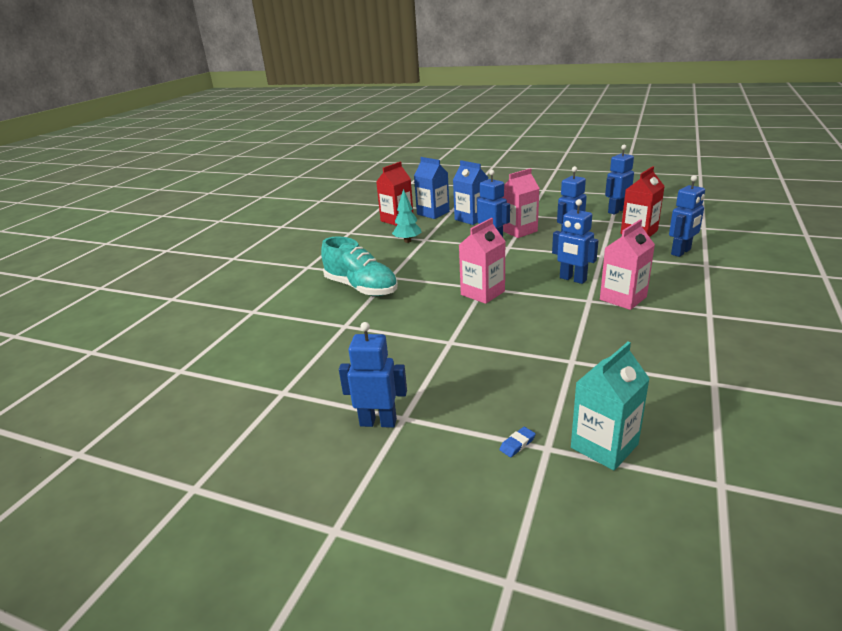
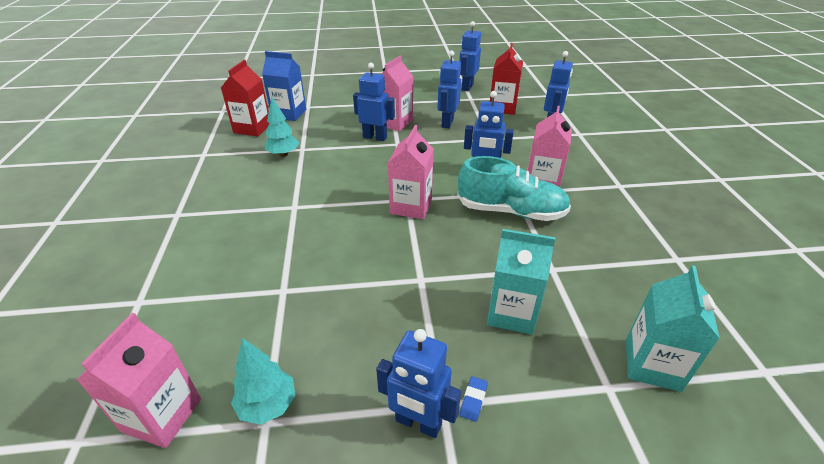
camera: 30 degrees left, 10 degrees up
(229, 371) = (162, 415): none -> pink carton
(290, 384) = (268, 405): none -> turquoise tree
(361, 288) = (269, 230): turquoise shoe -> turquoise shoe (511, 211)
(378, 422) = (418, 423): blue robot -> blue robot turned 135 degrees counterclockwise
(471, 218) = (336, 115): blue carton -> none
(507, 380) = (511, 313): none -> turquoise carton
(517, 444) = (579, 394): blue eraser -> blue eraser (473, 400)

